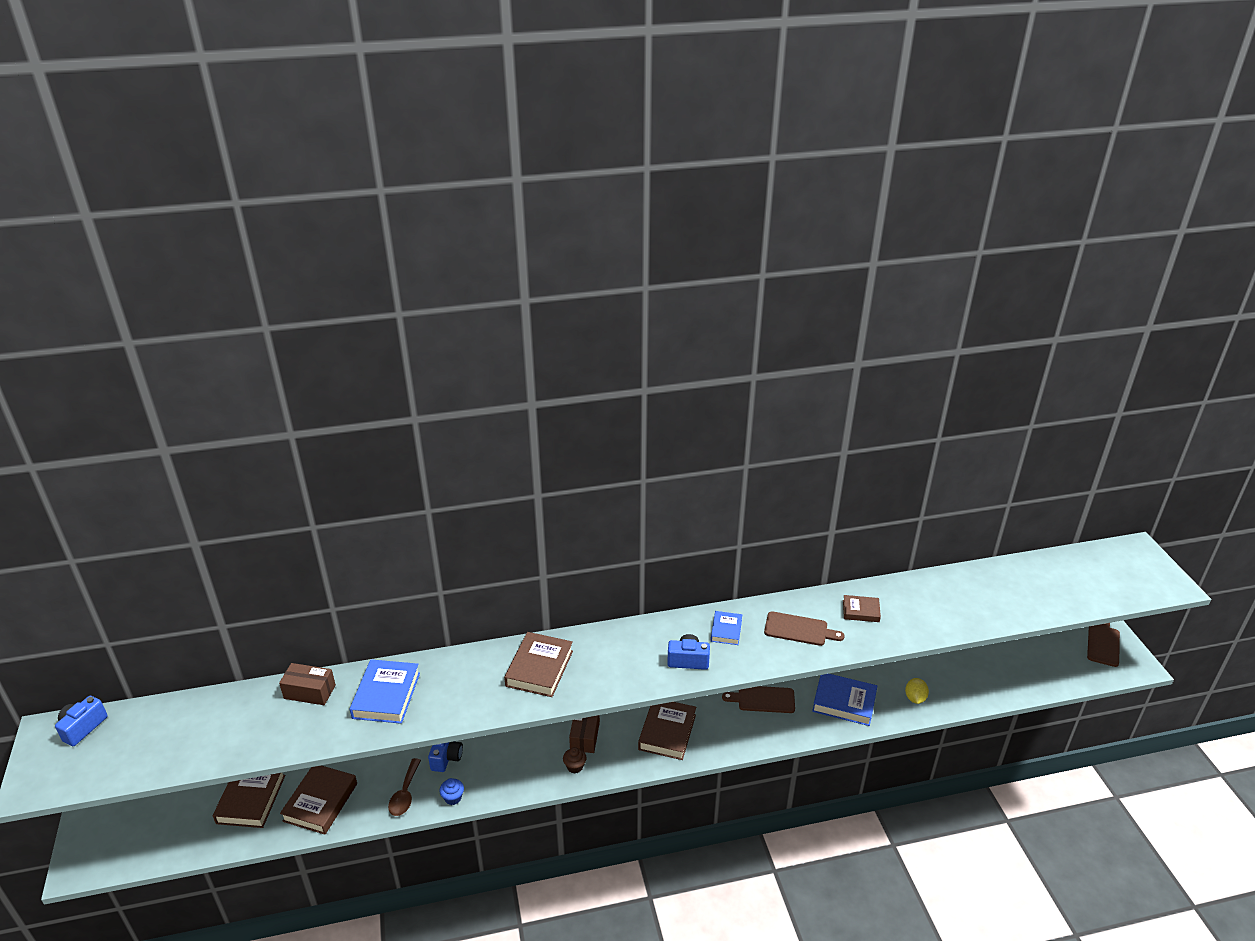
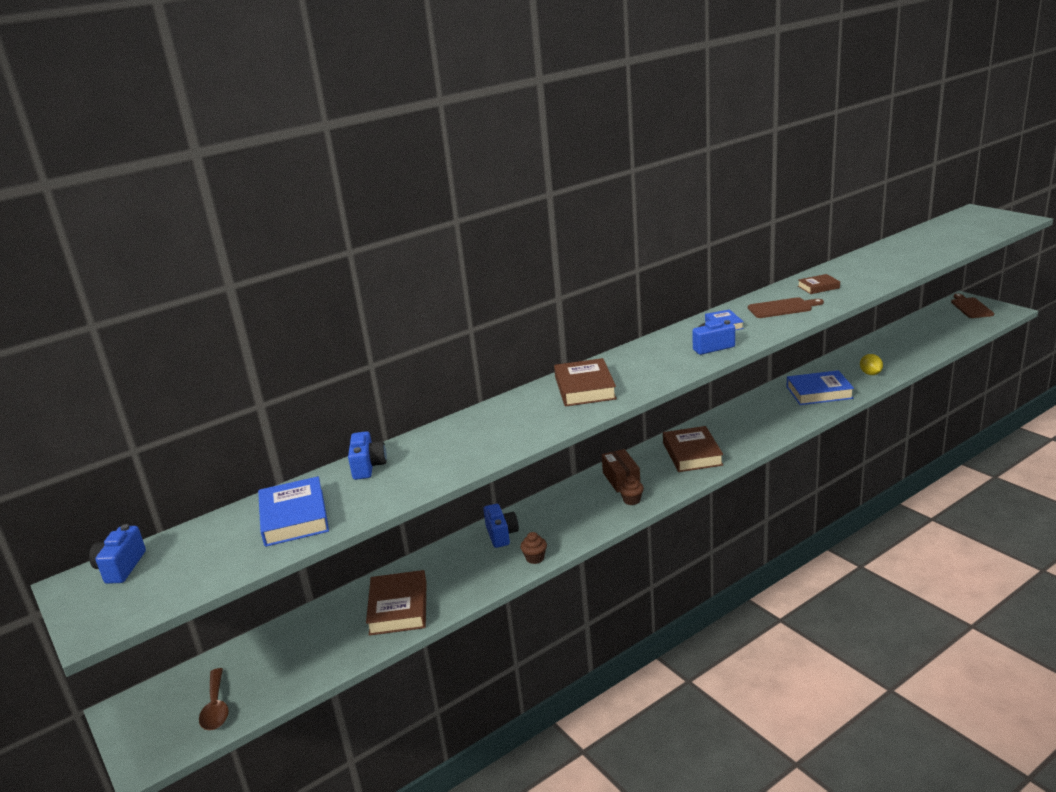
camera: 20 degrees left, 10 degrees down
(251, 799) = (317, 632): brown book -> none
(309, 692) = (368, 466): brown box -> blue camera
(386, 695) = (452, 445): blue book -> blue book (294, 517)
(405, 794) = (483, 572): brown spoon -> brown spoon (216, 707)
(453, 798) = (535, 558): blue cupcake -> brown cupcake
(763, 699) = (752, 411): brown cutting board -> none

